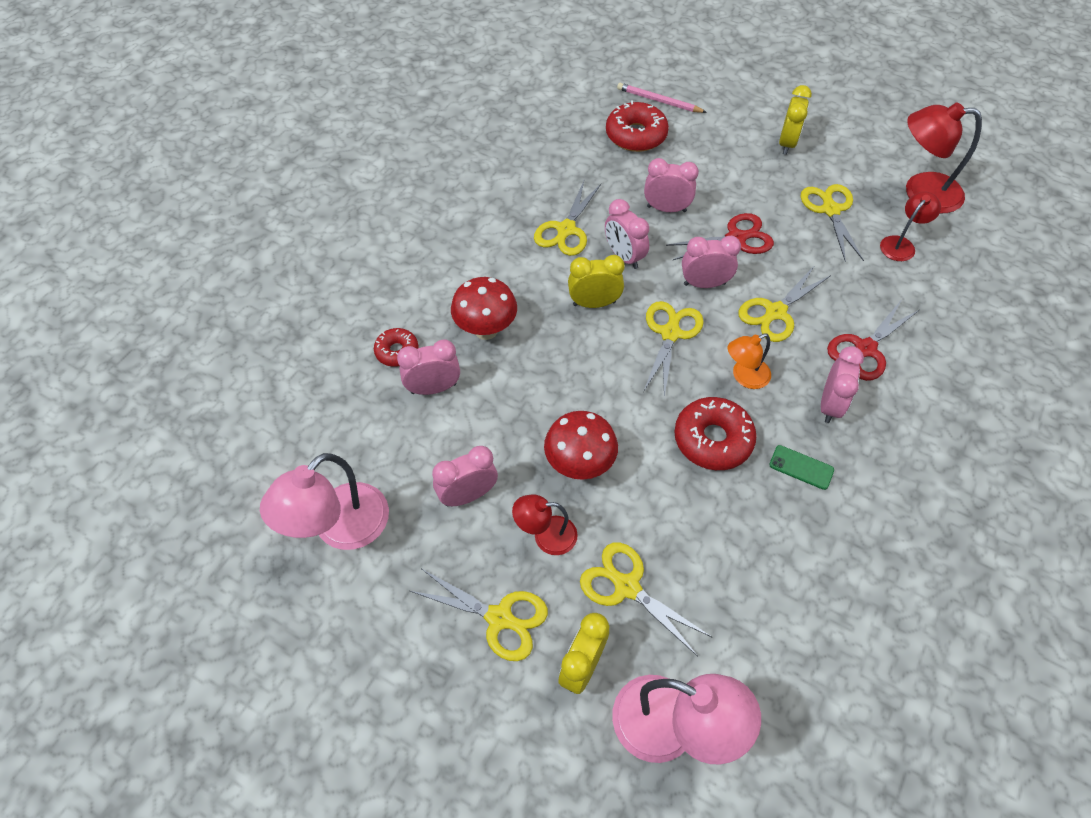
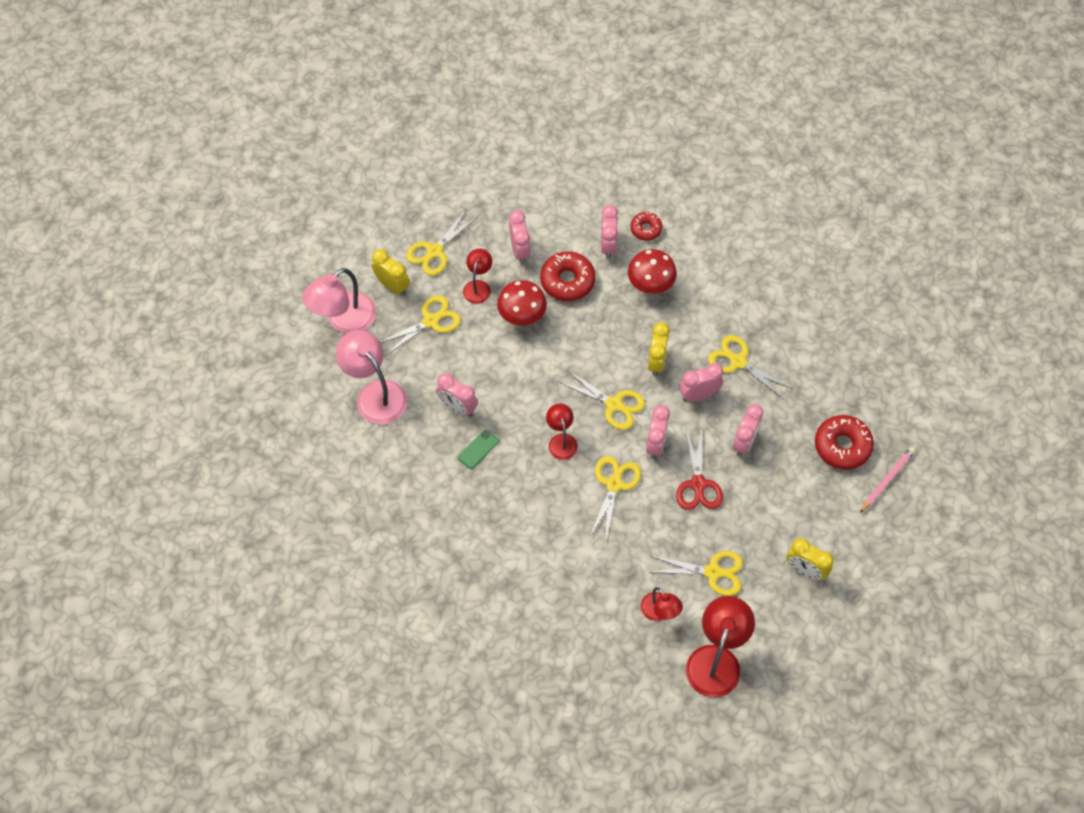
camera: 105 degrees right, 5 degrees up
(340, 529) = (518, 181): pink lamp -> pink lamp (375, 394)
(712, 440) = (516, 402): red donut -> red donut (567, 281)
(744, 377) = (561, 441): orange lamp -> red lamp
(775, 312) = (614, 485): yellow scissors -> yellow scissors turned 45 degrees clockwise
(830, 405) = (521, 488): pink clock -> pink clock (458, 407)
(865, 349) = (562, 534): red scissors -> none

